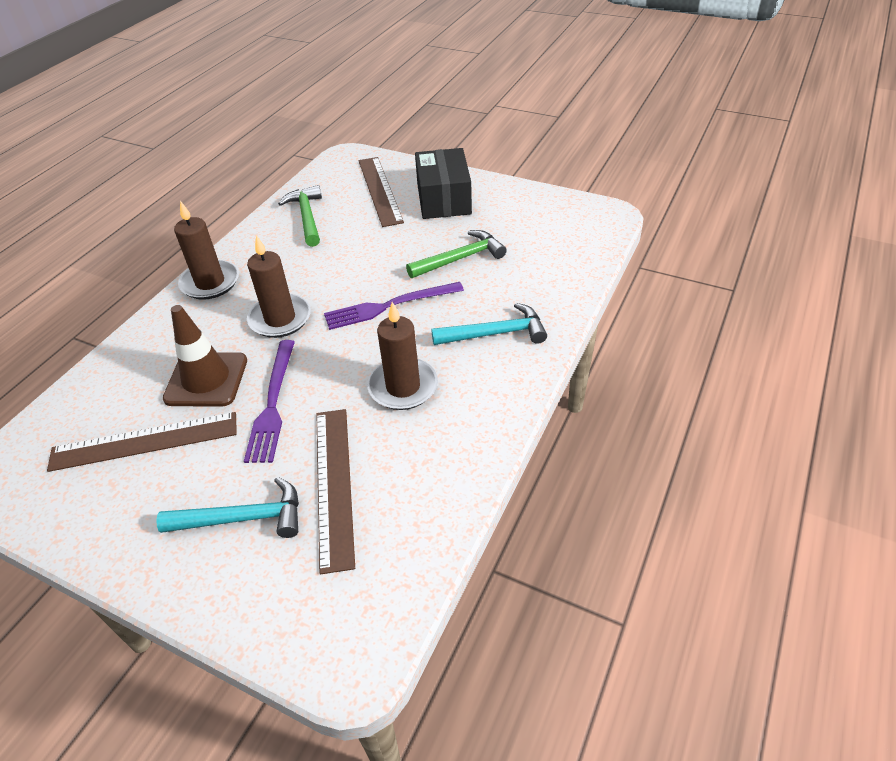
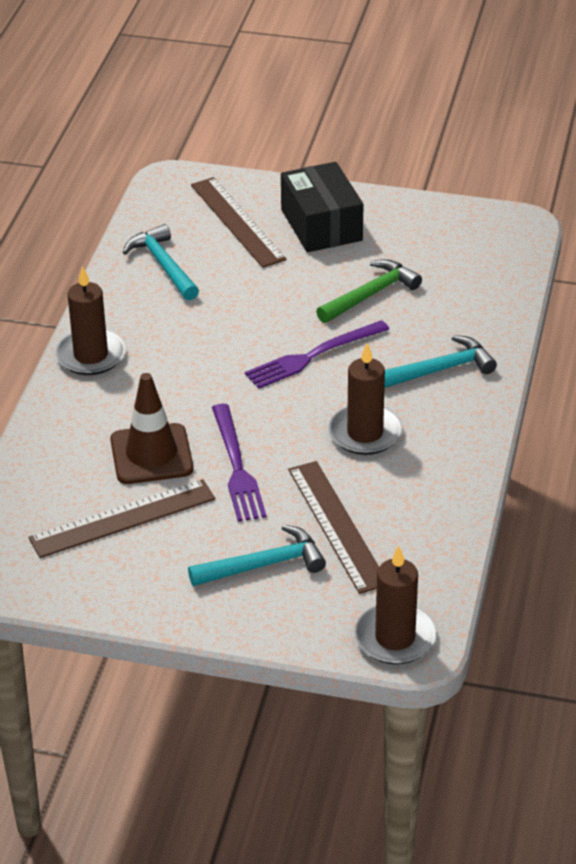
camera: 15 degrees left, 5 degrees down
(280, 319) = (197, 384): brown candle -> brown candle (395, 638)
(307, 217) = (163, 265): green hammer -> turquoise hammer

